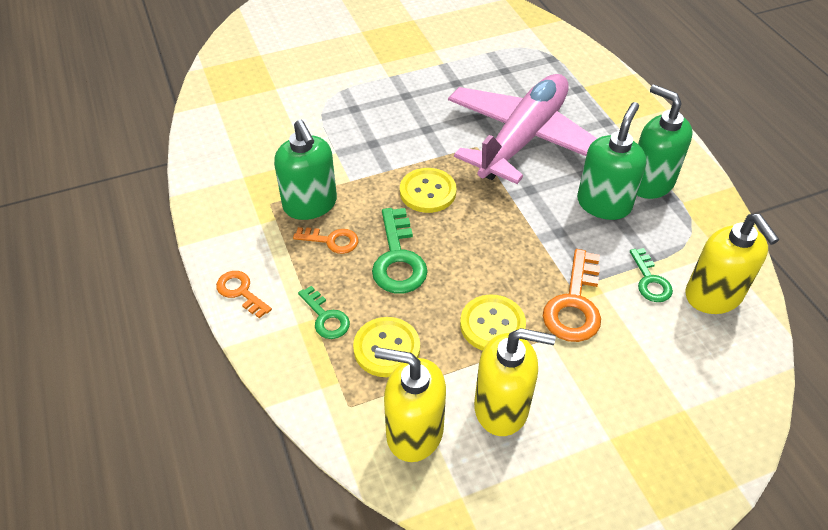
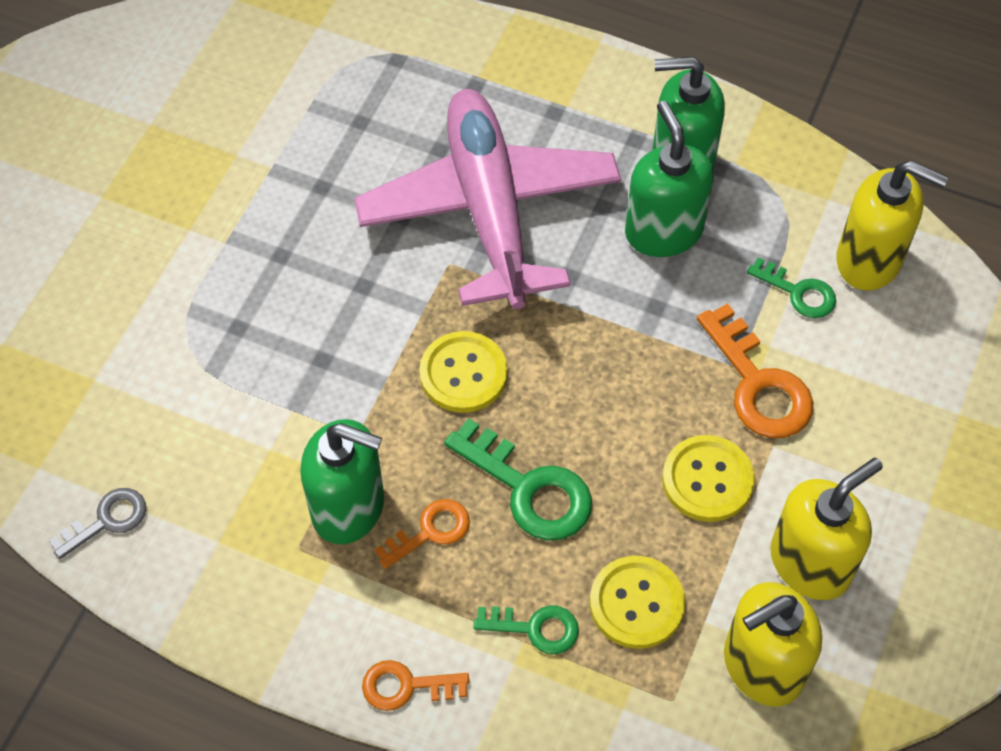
camera: 45 degrees left, 10 degrees up
(214, 138) = (107, 520): none -> grey key

